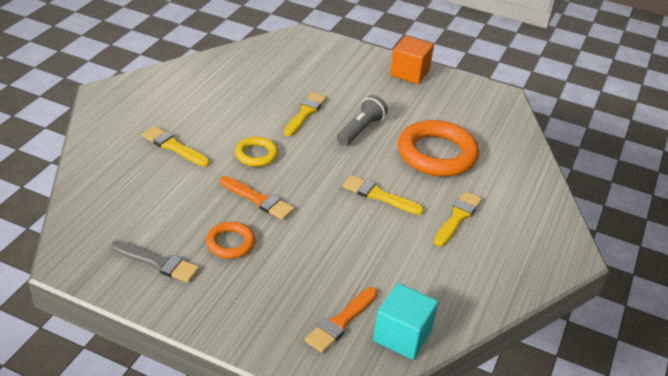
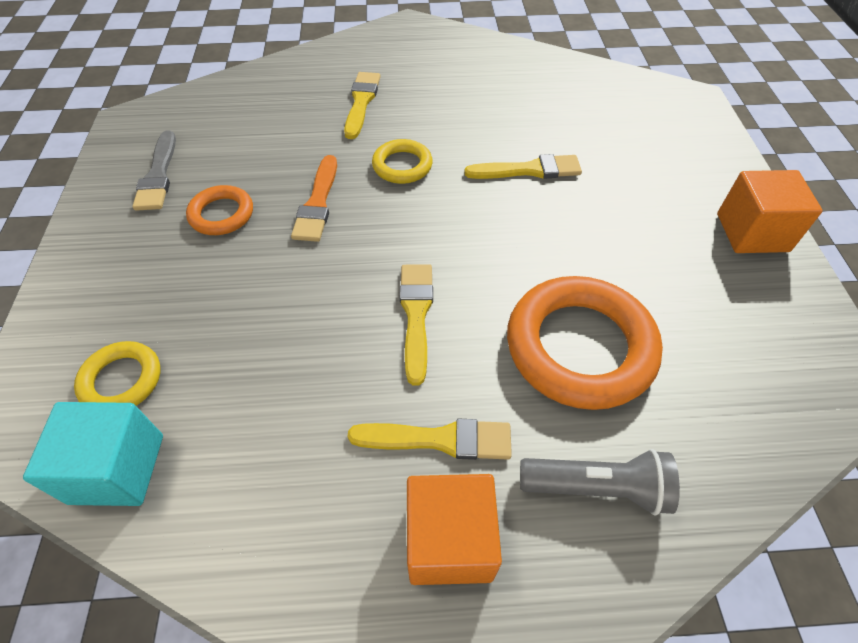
camera: 65 degrees right, 15 degrees up
(341, 321) = (121, 380): orange brush -> yellow ring
(360, 130) = (549, 236): grey flashlight -> grey flashlight (597, 487)
(508, 234) = (449, 540): none -> orange cube

